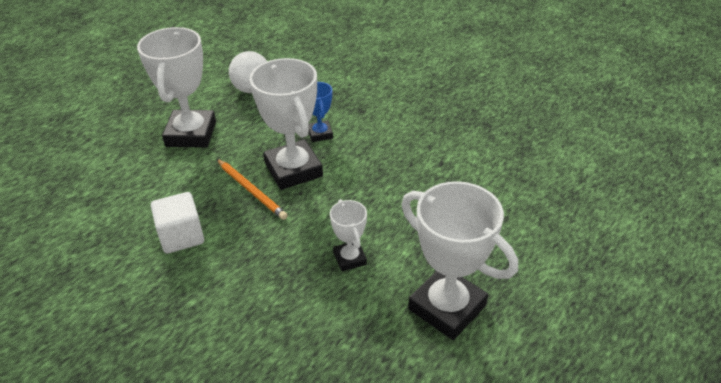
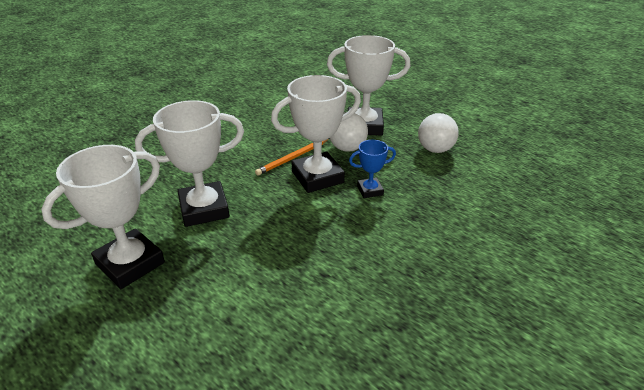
camera: 90 degrees right, 5 degrees down
(181, 236) = (249, 133): white cube -> none
(238, 148) = (347, 148): none -> white ball
(350, 258) = (204, 209): white trophy -> white trophy, size x1.97

